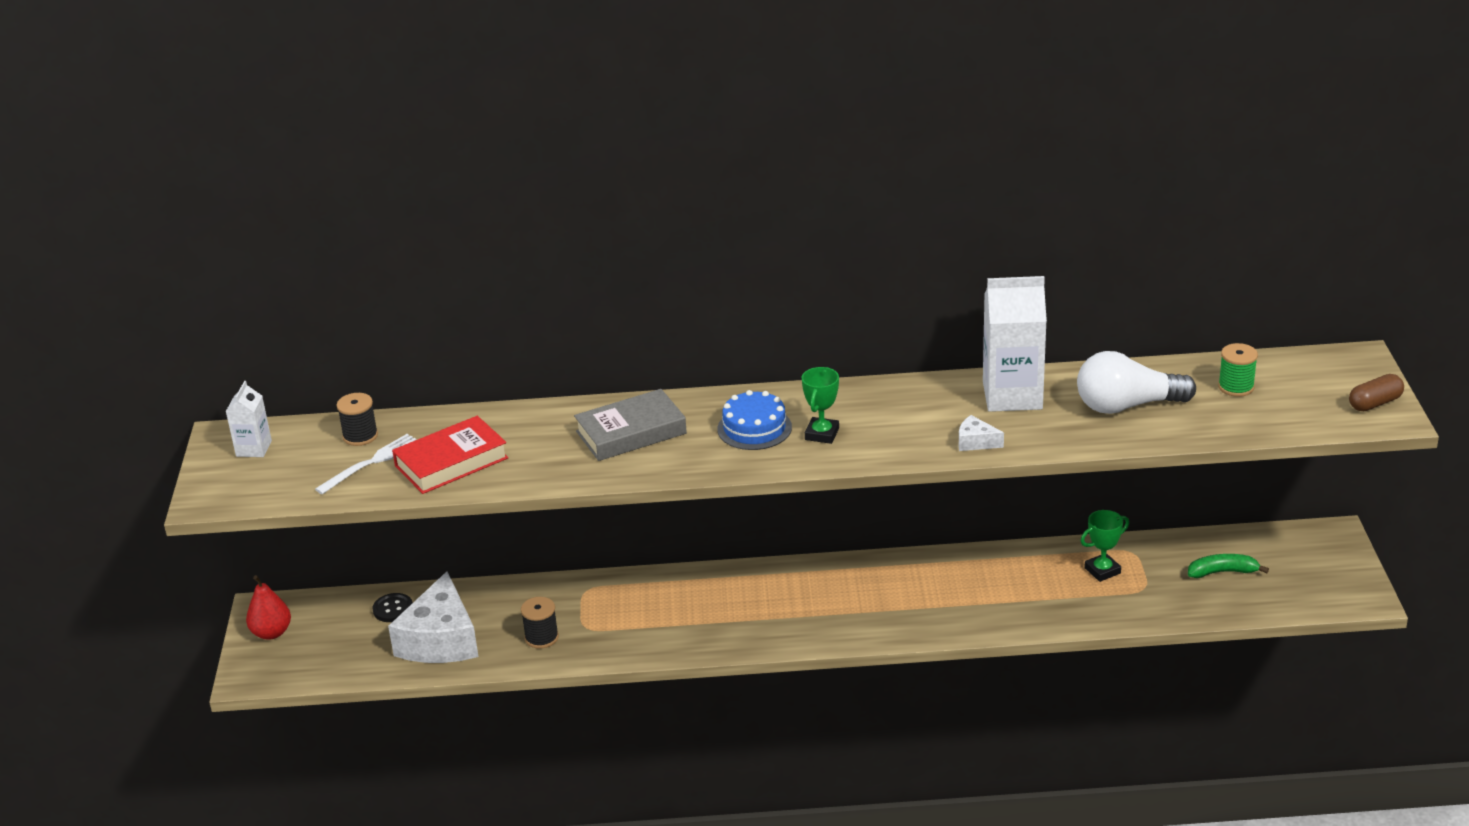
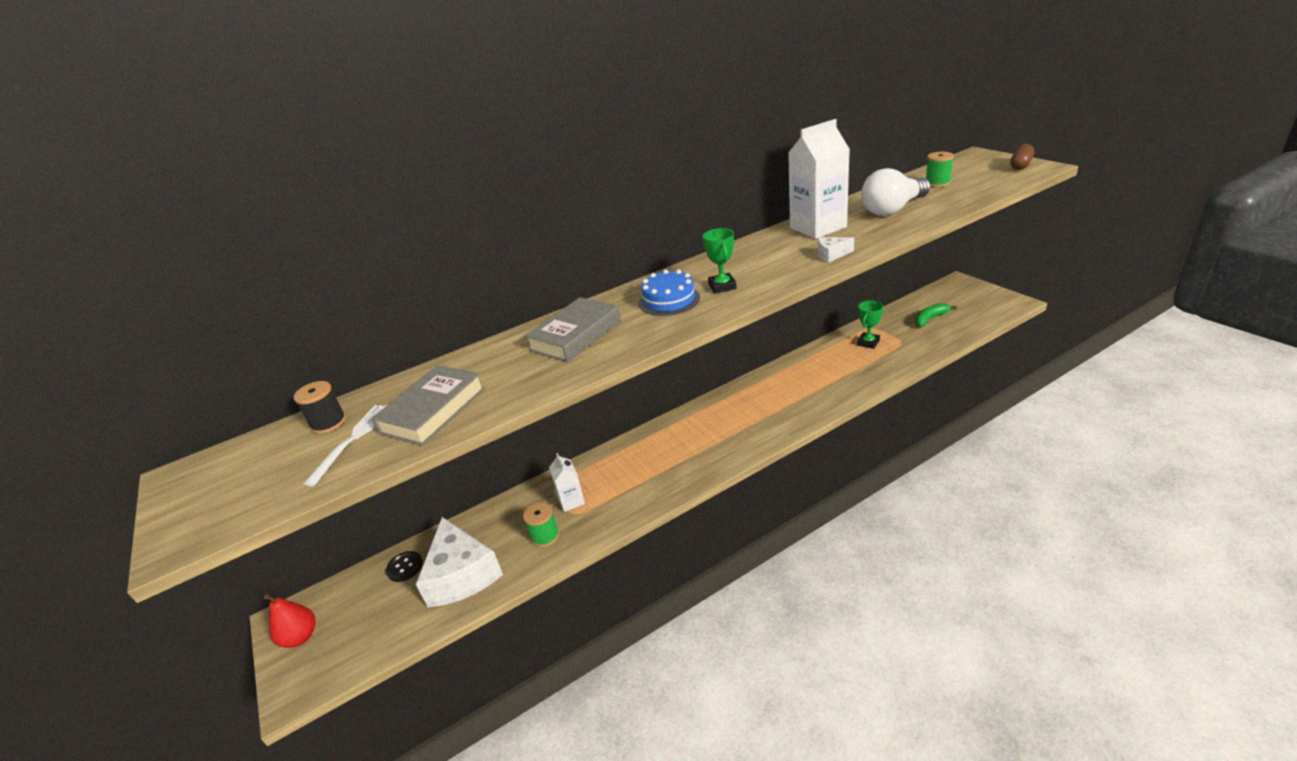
camera: 25 degrees left, 0 degrees up
(254, 448) = (217, 474): white carton -> white carton (571, 501)
(451, 462) = (433, 411): red book -> grey book
(541, 637) = (545, 536): black spool -> green spool

